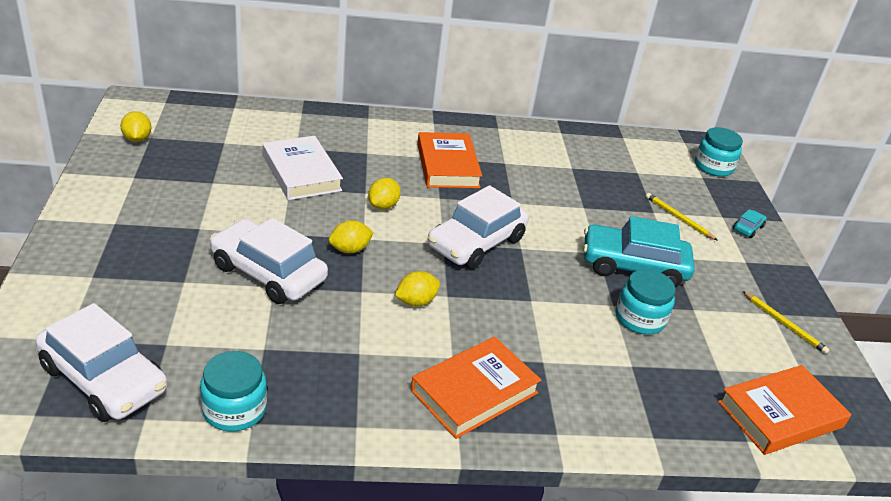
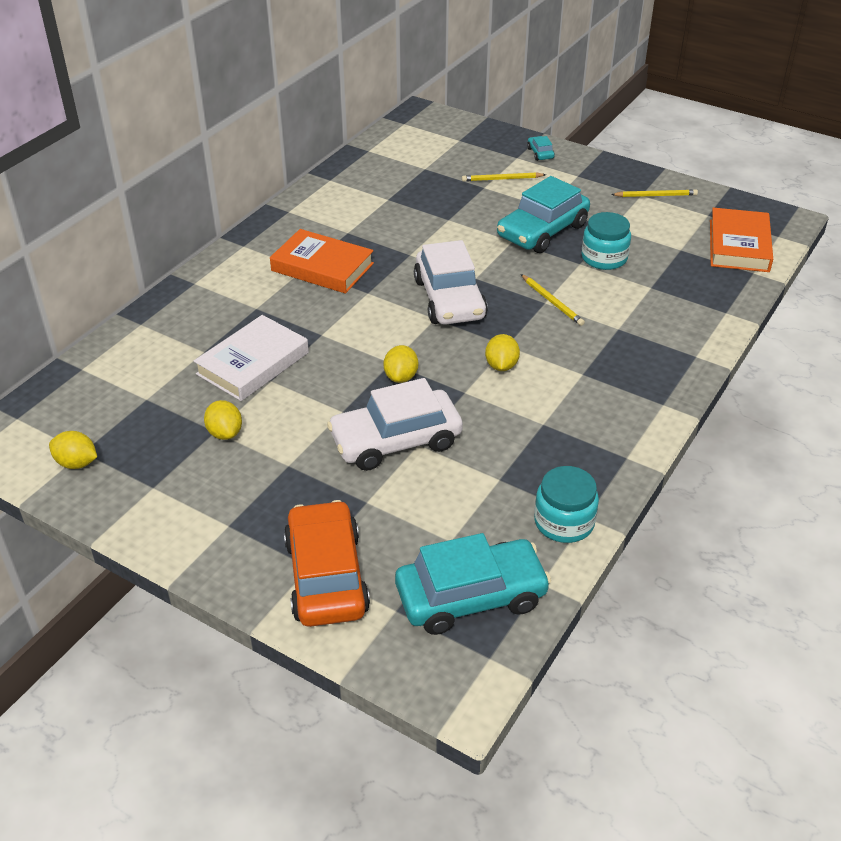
camera: 50 degrees left, 5 degrees up
(85, 289) = (326, 576): none -> orange car
(104, 378) = (471, 596): white car -> turquoise car
(301, 173) = (253, 363): white book -> white book turned 60 degrees counterclockwise
(383, 205) = (351, 331): yellow lemon -> yellow lemon (225, 433)
(474, 392) = (628, 378): orange book -> none
(537, 305) = (552, 302): none -> yellow pencil
(713, 167) = (450, 127): turquoise jar -> none

